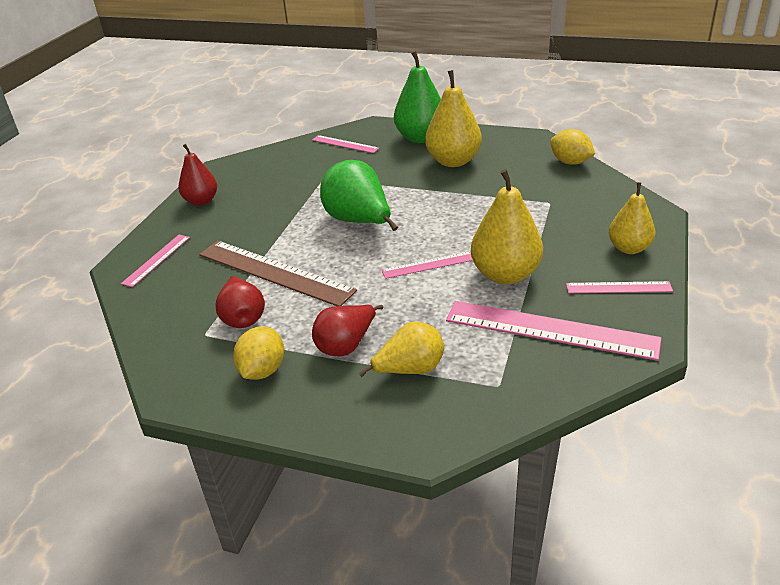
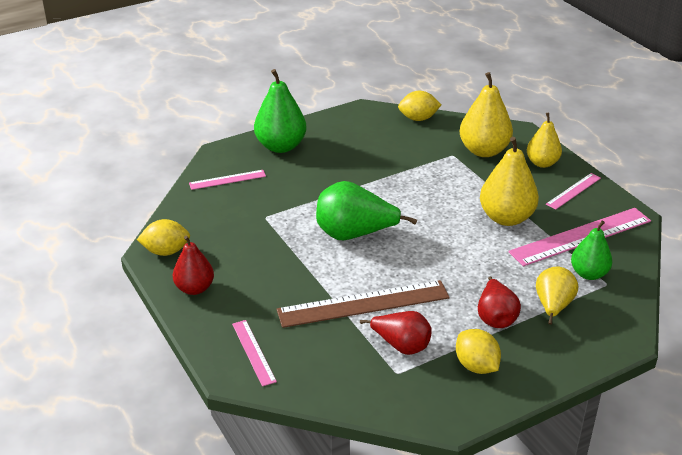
camera: 50 degrees left, 0 degrees up
(228, 170) = (166, 251): none -> yellow lemon
(429, 265) = (453, 238): pink ruler -> none
(453, 161) = (339, 154): yellow pear -> yellow pear (484, 151)
(496, 365) = (589, 274): none -> green pear

